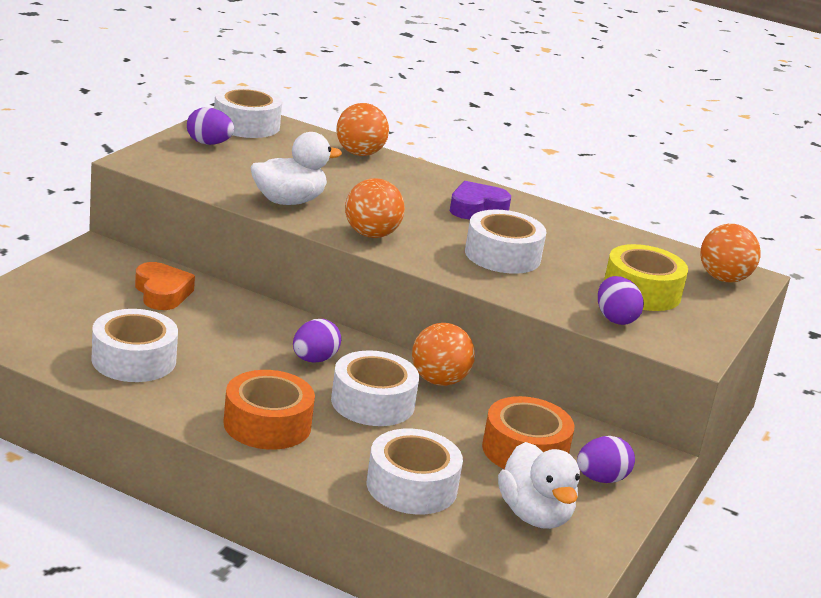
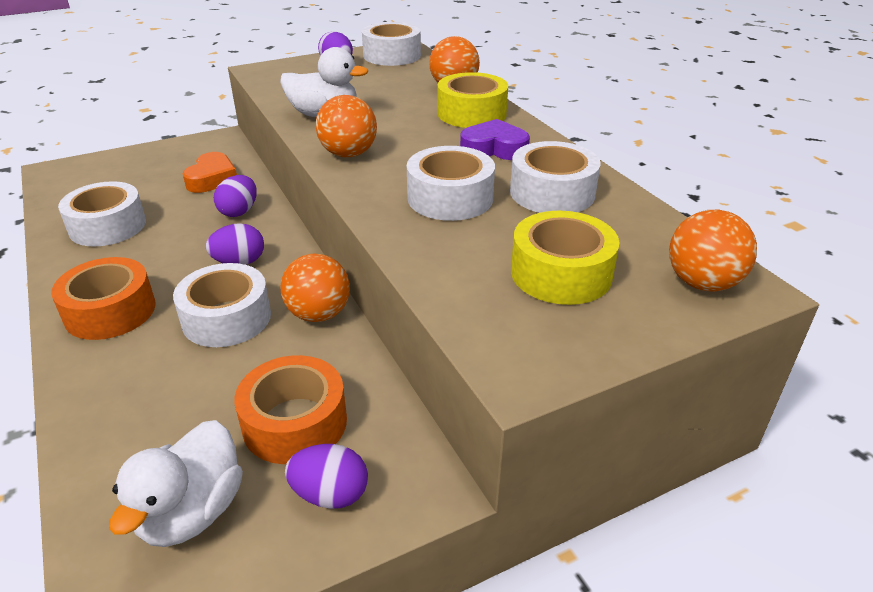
camera: 40 degrees right, 10 degrees up
(411, 486) = (127, 422): white tape -> white tape (552, 193)
(413, 178) = (471, 113): none -> yellow tape
(615, 319) = (477, 298): purple egg -> purple egg (239, 212)

